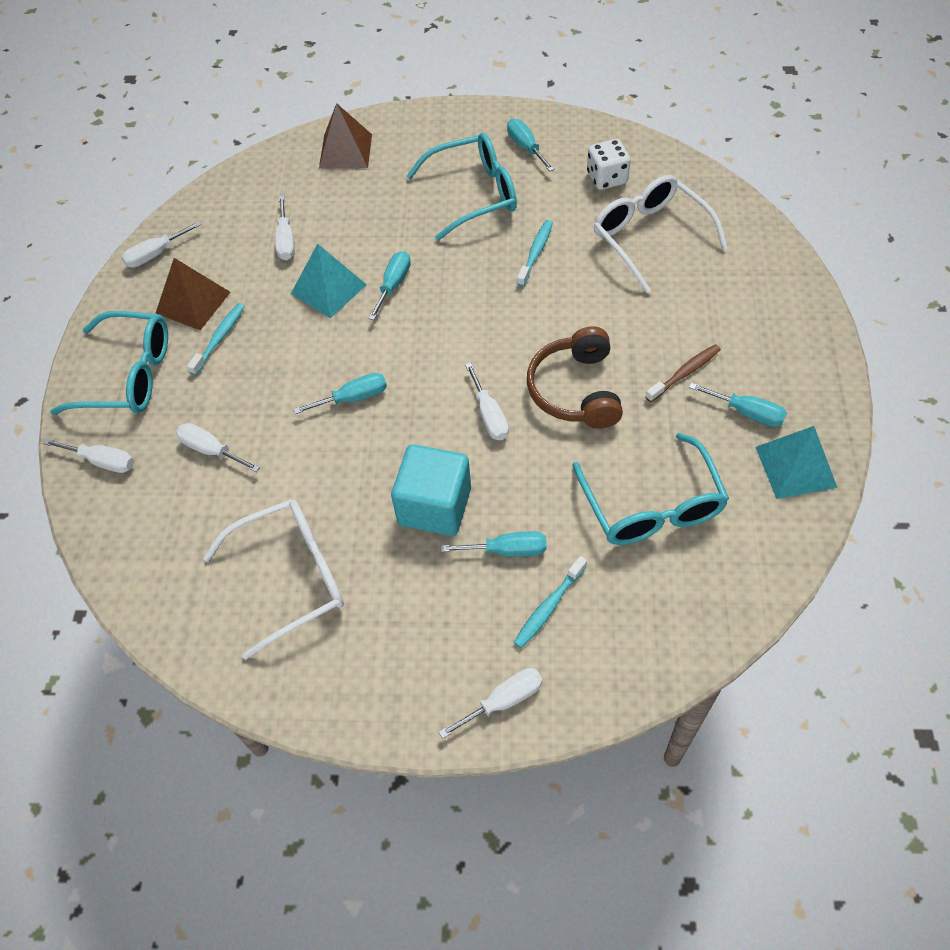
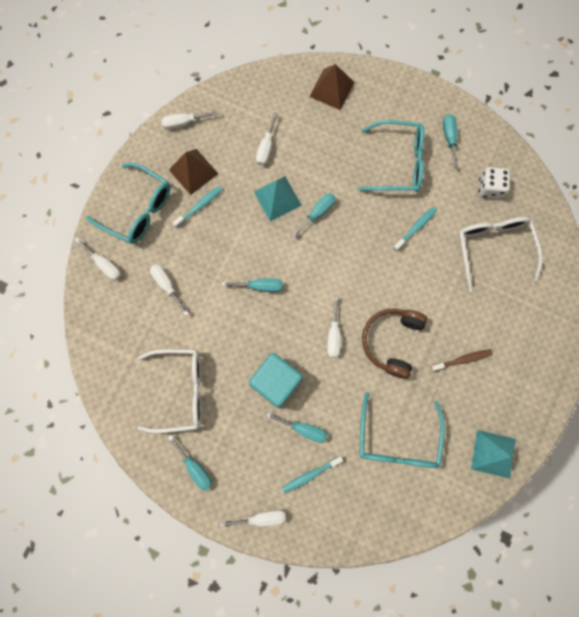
camera: 20 degrees right, 20 degrees up
(747, 413) = (484, 404): turquoise screwdriver -> turquoise screwdriver (195, 468)

